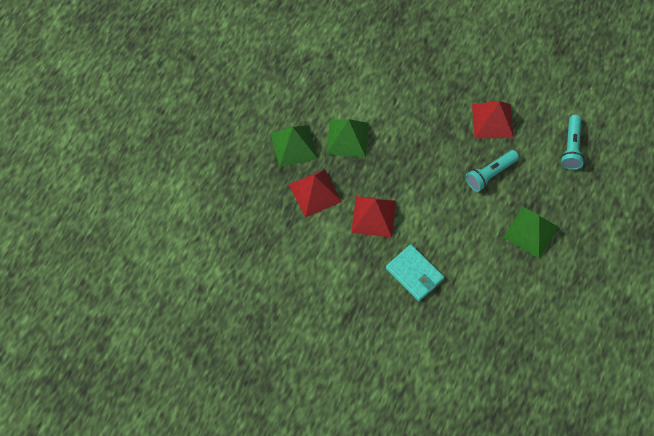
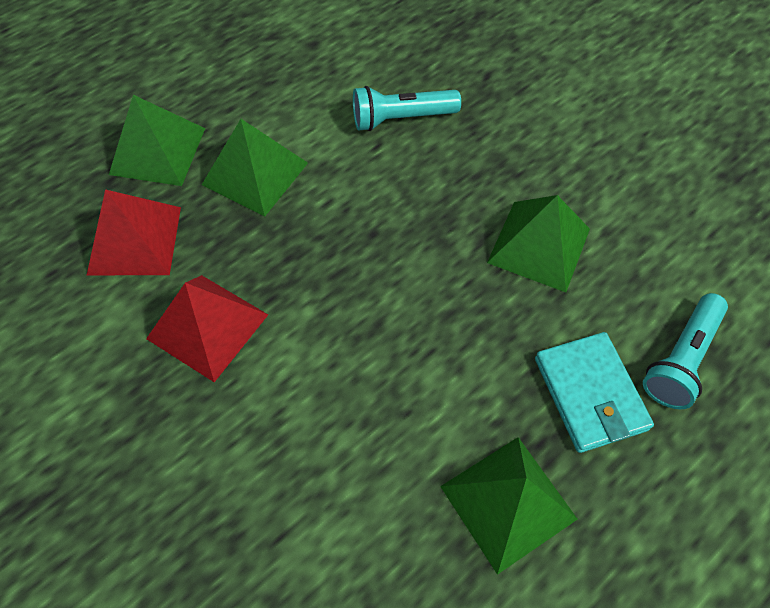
camera: 25 degrees right, 5 degrees down
(414, 274) = (209, 480): turquoise wallet -> turquoise wallet (590, 394)
(490, 174) = (482, 342): turquoise flashlight -> turquoise flashlight (401, 119)
(492, 120) = (539, 245): red pyramid -> green pyramid

